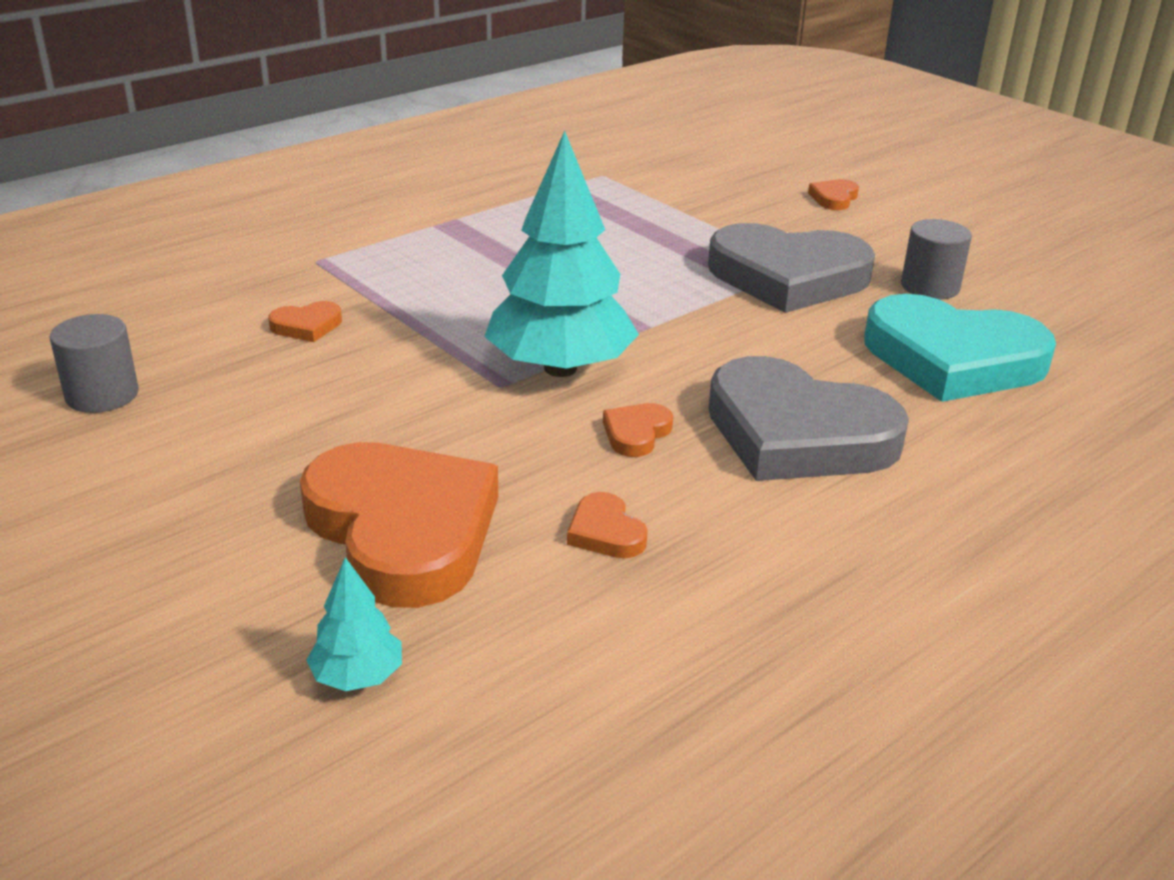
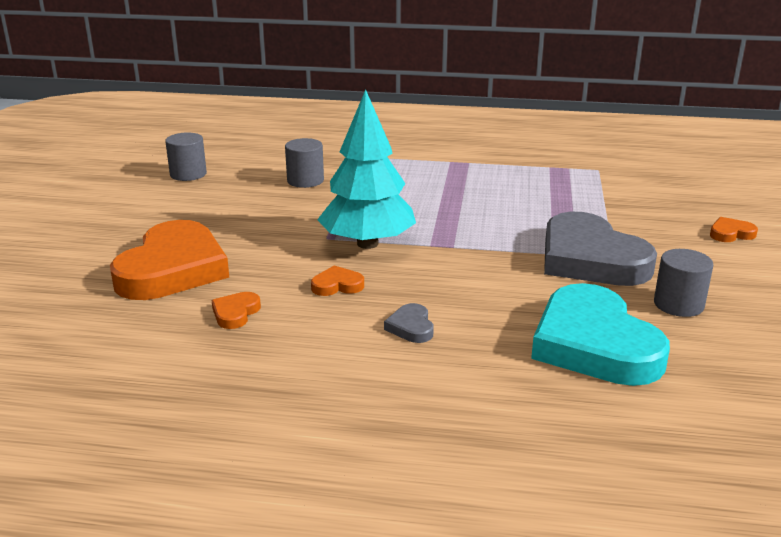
camera: 50 degrees right, 5 degrees down
(307, 326) = (305, 180): orange heart -> grey cylinder
(357, 677) = (58, 305): turquoise tree -> none
(797, 434) = (411, 327): grey heart -> grey heart, size x0.40

